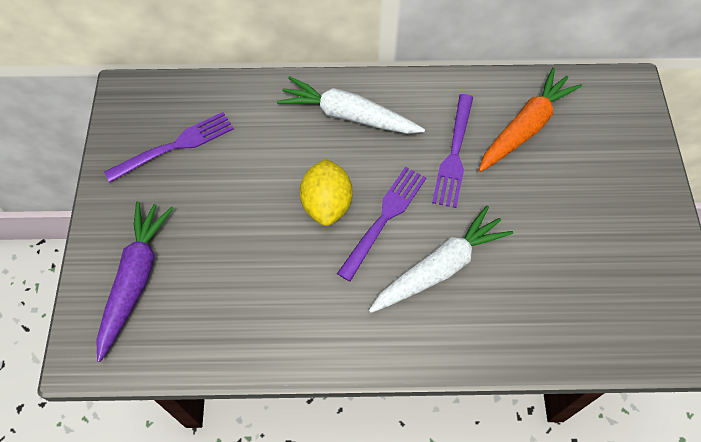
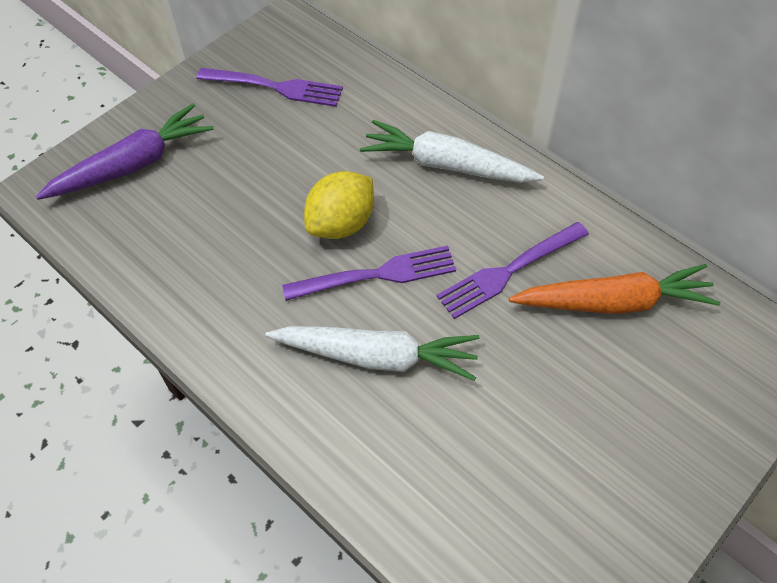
camera: 45 degrees right, 5 degrees down
(348, 116) = (446, 165): white carrot -> white carrot turned 45 degrees counterclockwise

